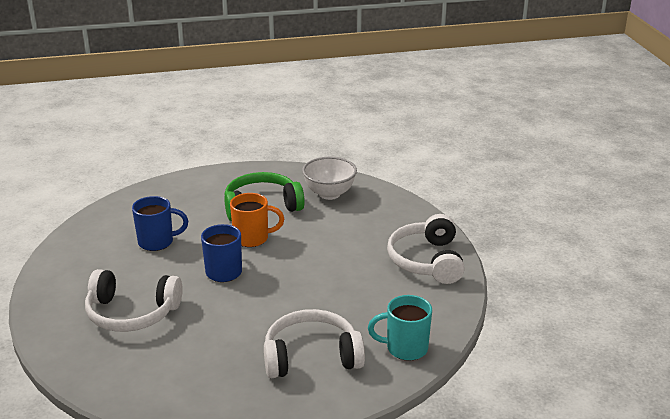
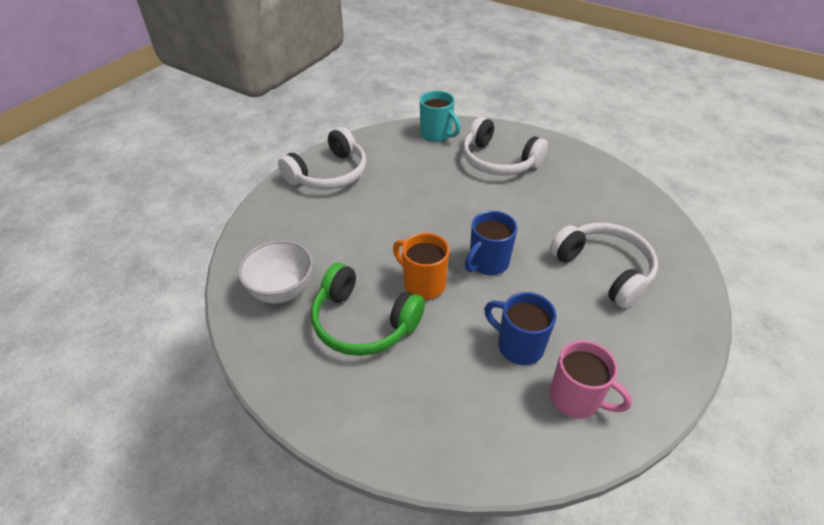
camera: 135 degrees left, 15 degrees up
(103, 238) = (576, 398): none -> pink mug

